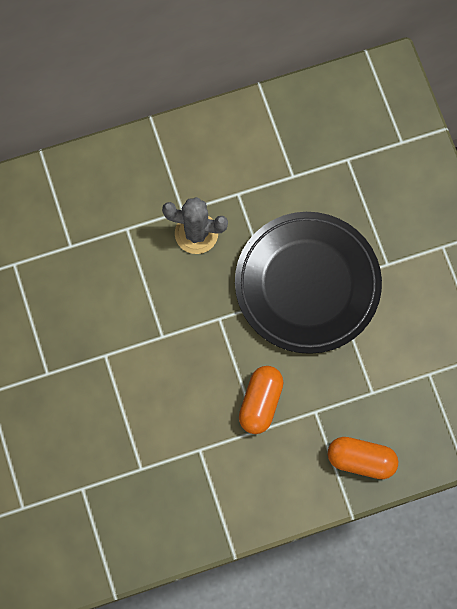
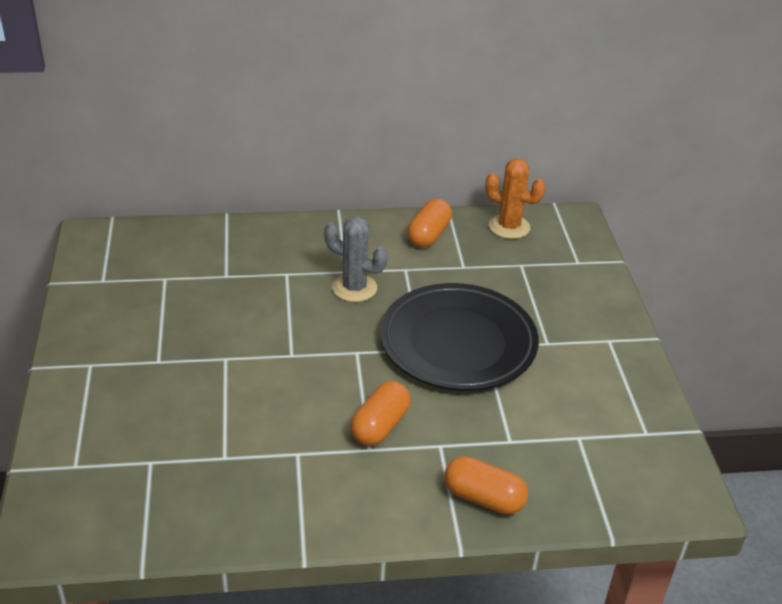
camera: 10 degrees right, 35 degrees down
(250, 137) = (428, 235): none -> orange capsule
(327, 103) = (509, 227): none -> orange cactus

